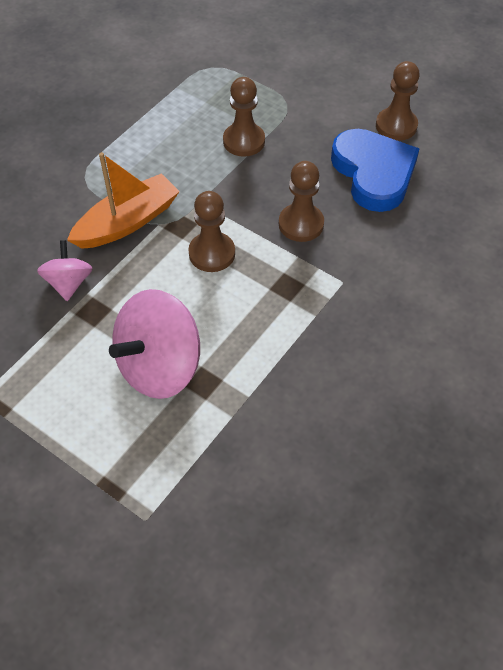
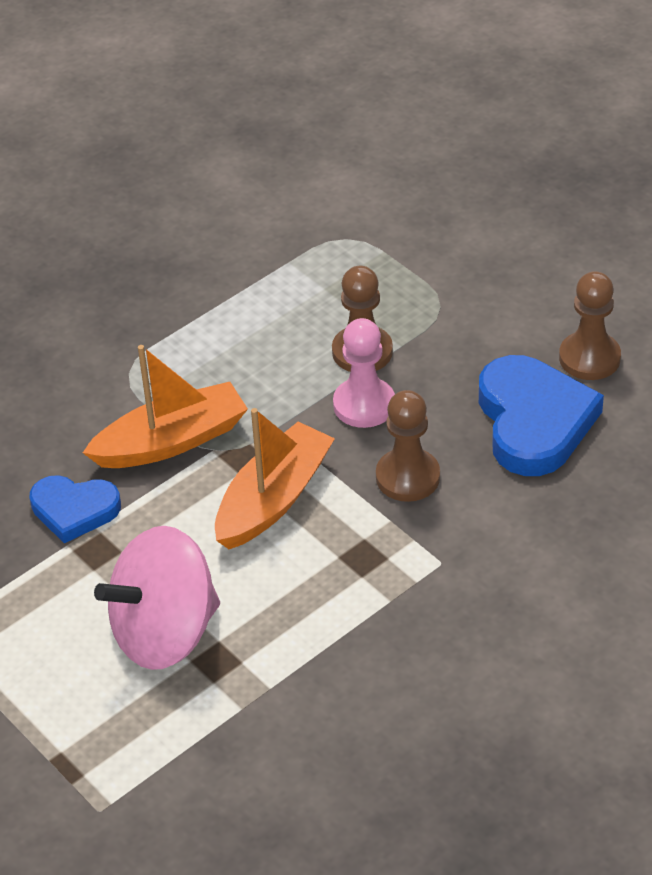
camera: 15 degrees right, 10 degrees down
(69, 283) = (74, 510): pink spinning top -> blue heart
(212, 253) = (273, 499): brown pawn -> orange boat
(256, 177) = (364, 405): none -> pink pawn

